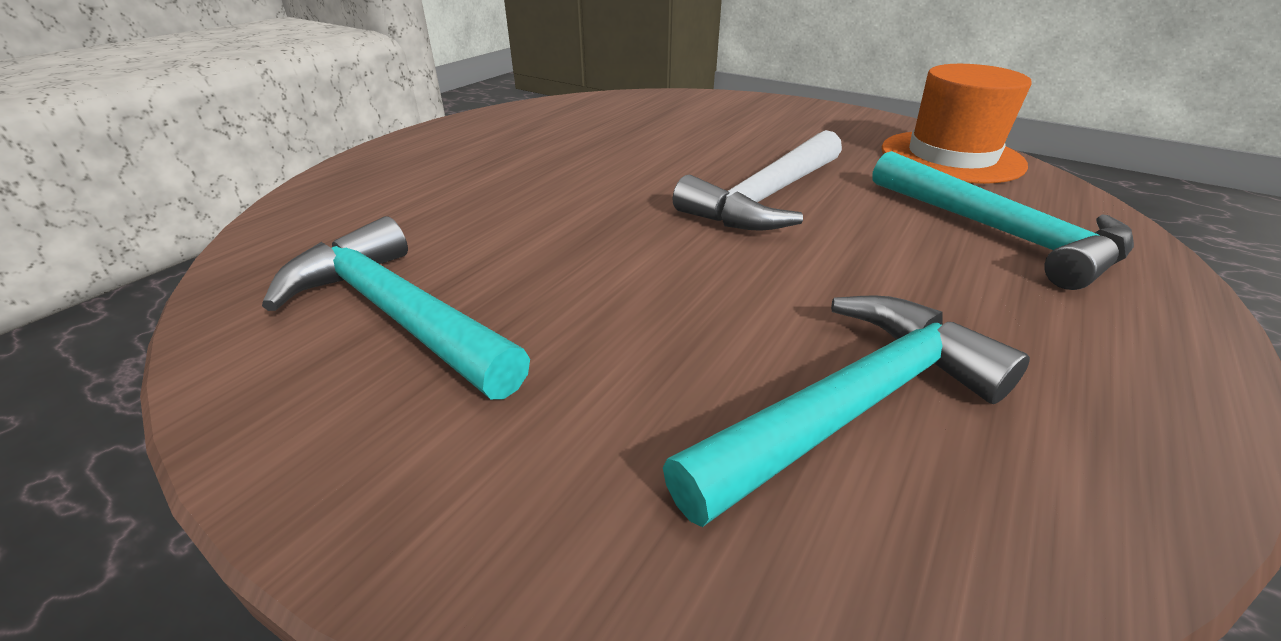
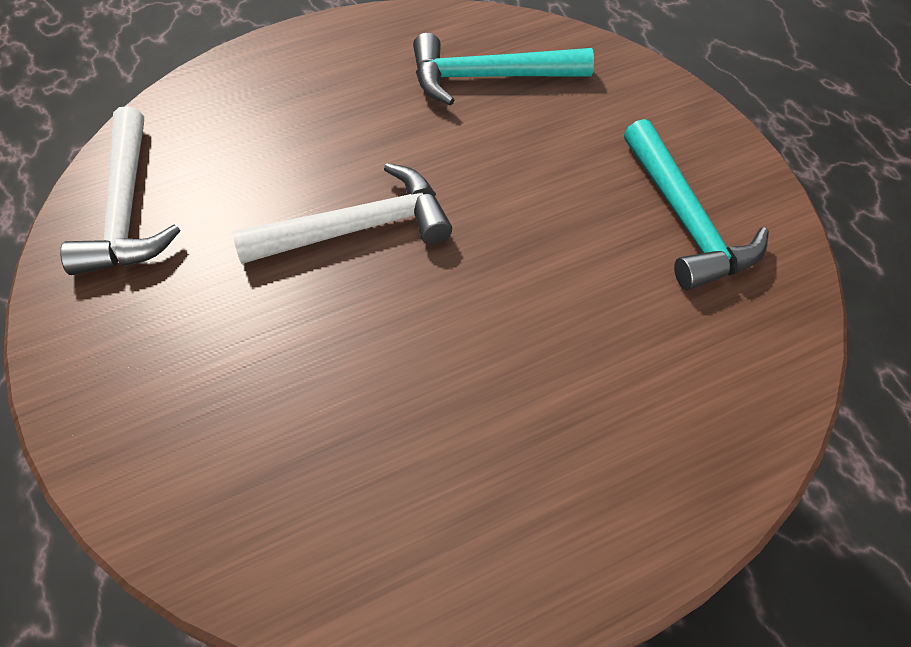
camera: 150 degrees left, 20 degrees up
(951, 157) = (126, 209): orange hat -> white hammer
(998, 232) = (257, 123): turquoise hammer -> none

